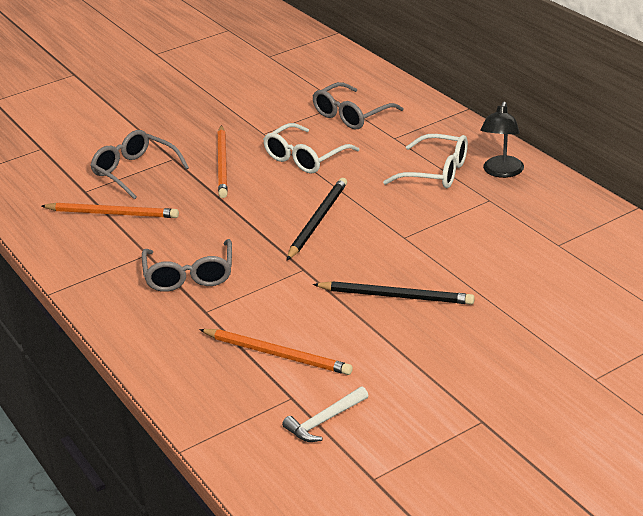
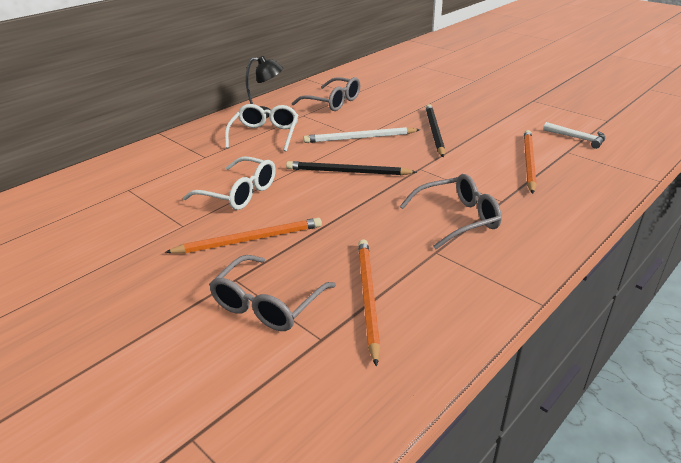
camera: 105 degrees left, 0 degrees up
(351, 115) = (156, 181): grey glasses -> grey glasses (333, 102)
(401, 236) = (359, 138): none -> white pencil

